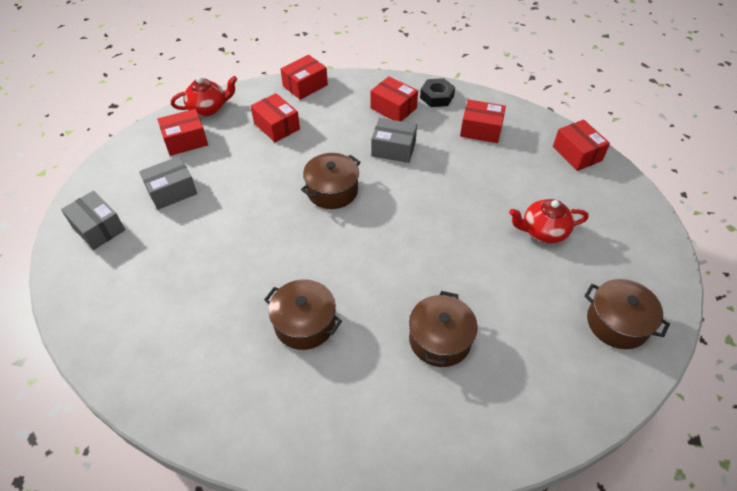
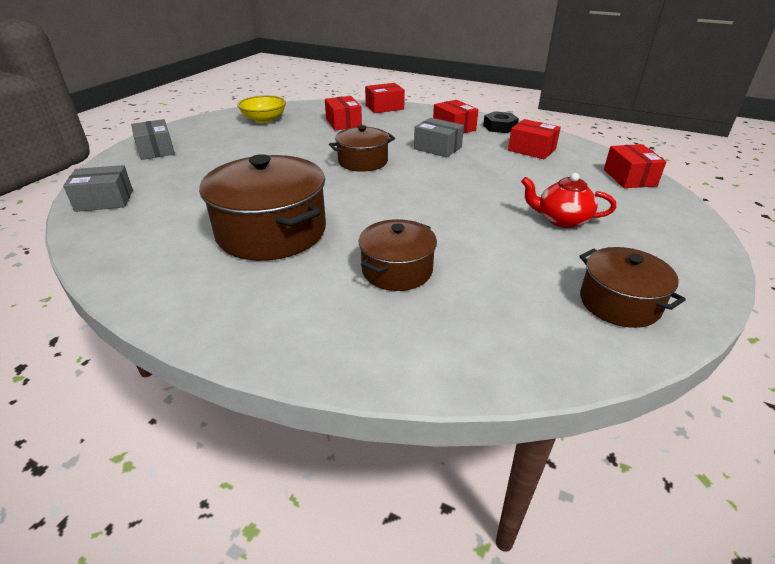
camera: 20 degrees right, 15 degrees down
(172, 191) = (229, 141): grey box -> grey box (104, 200)
(185, 141) = (264, 120): red box -> yellow bowl
(208, 108) = (296, 108): red teapot -> none
(304, 323) = (271, 232): brown pot -> brown pot, size x1.71

